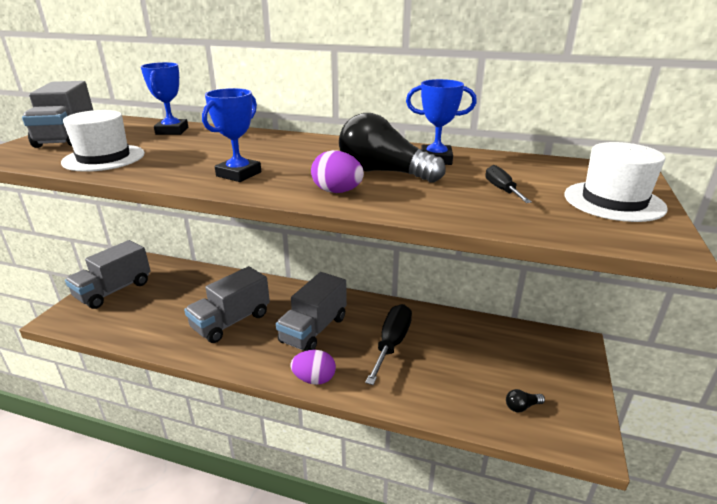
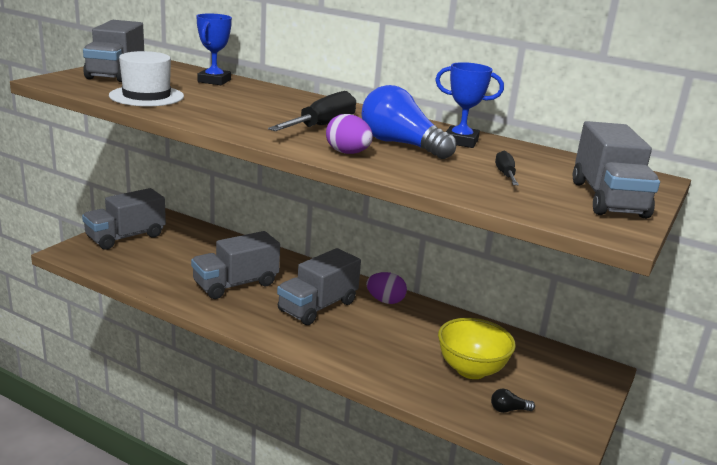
camera: 10 degrees right, 5 degrees down
(239, 174) = (264, 126): blue trophy -> none
(314, 379) = (304, 347): purple egg -> purple egg (385, 301)
(383, 172) = (401, 144): black light bulb -> blue light bulb
(392, 343) = (395, 333): black screwdriver -> black screwdriver (322, 126)
(472, 369) = (471, 370): none -> yellow bowl
(613, 201) = (608, 199): white hat -> grey truck

